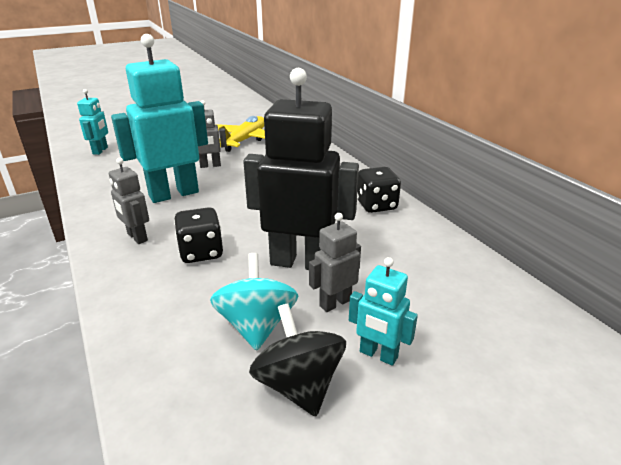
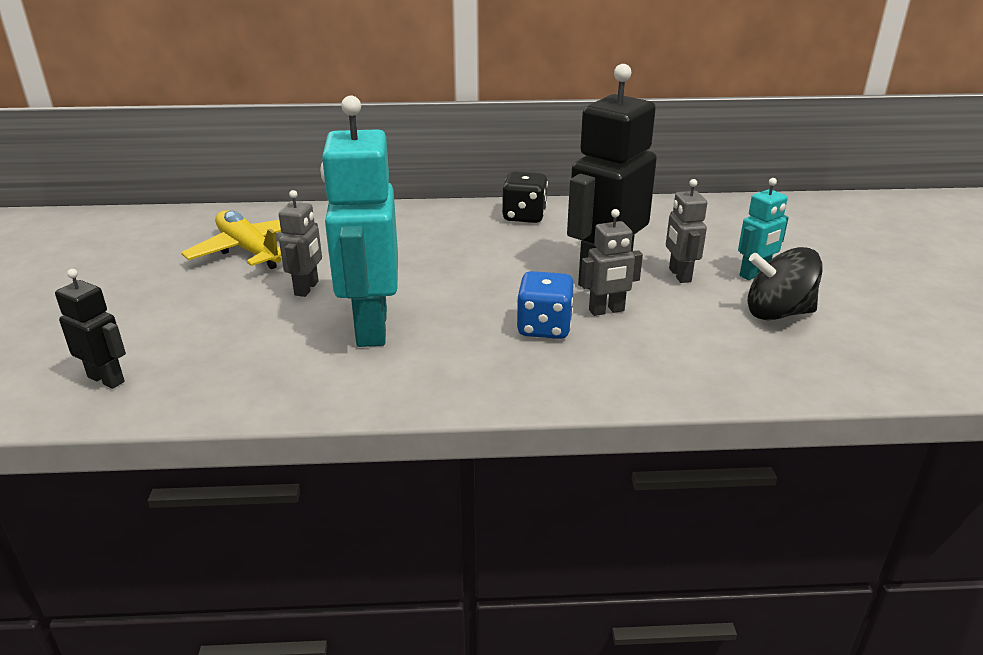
camera: 65 degrees left, 0 degrees up
(100, 151) = (106, 379): turquoise robot -> black robot
(137, 237) = (472, 367): grey robot -> grey robot (606, 311)
(201, 252) = (544, 327): black dice -> blue dice
(256, 325) = (693, 317): turquoise spinning top -> none

